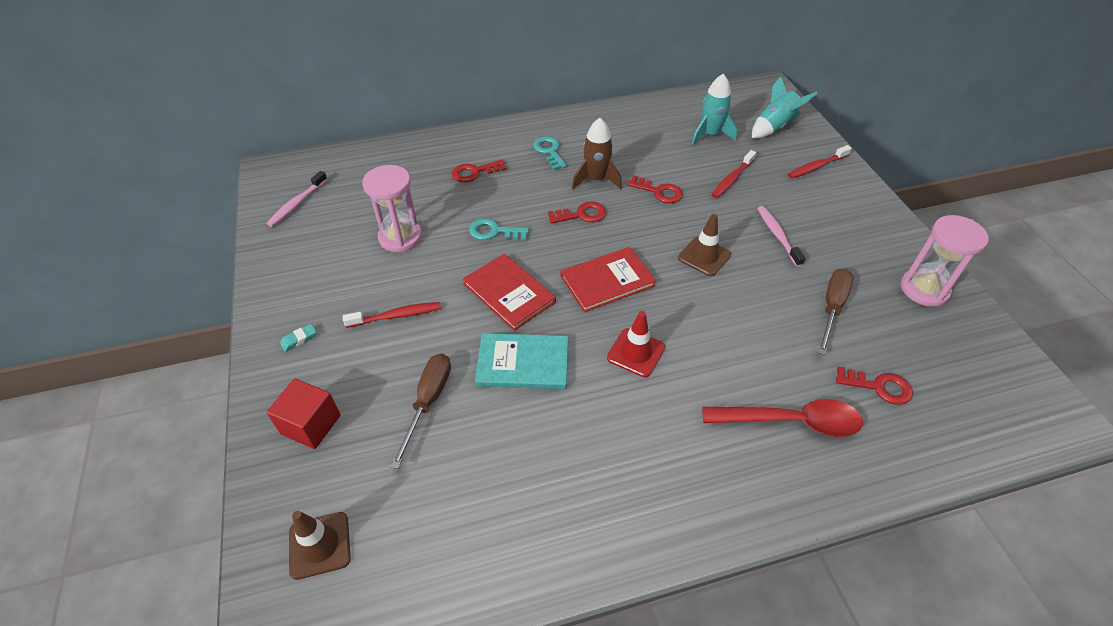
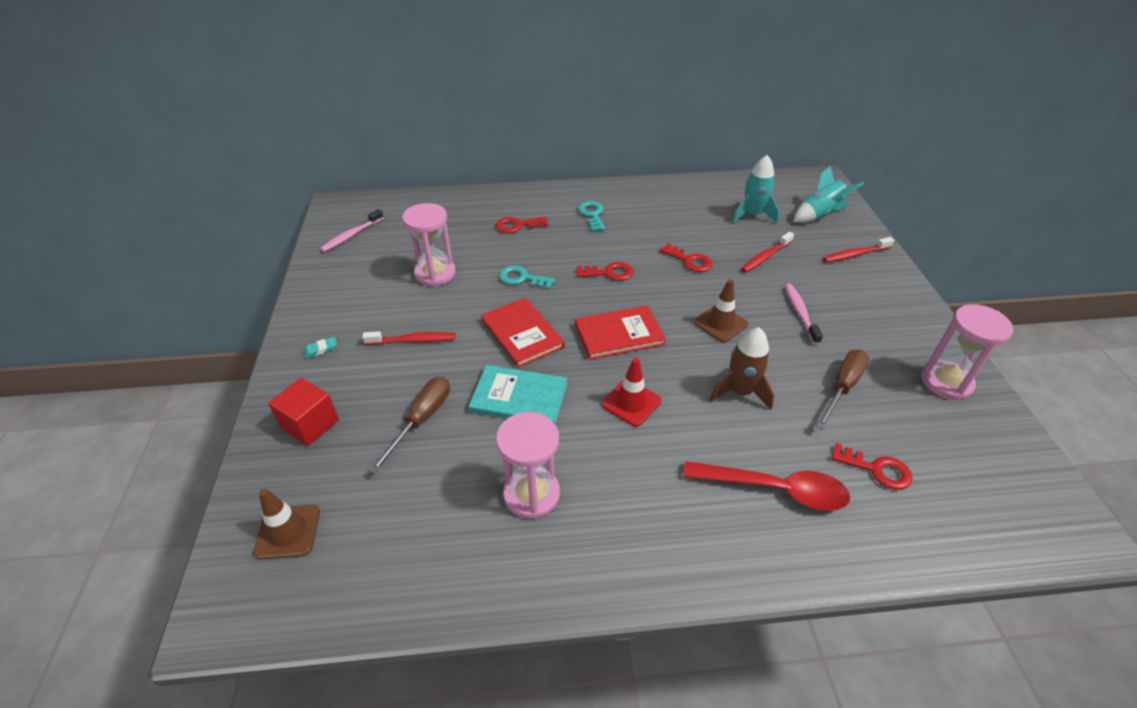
camera: 10 degrees right, 5 degrees down
(560, 464) = (531, 494): none -> pink hourglass
(596, 179) = (630, 243): brown rocket -> brown rocket (740, 392)

